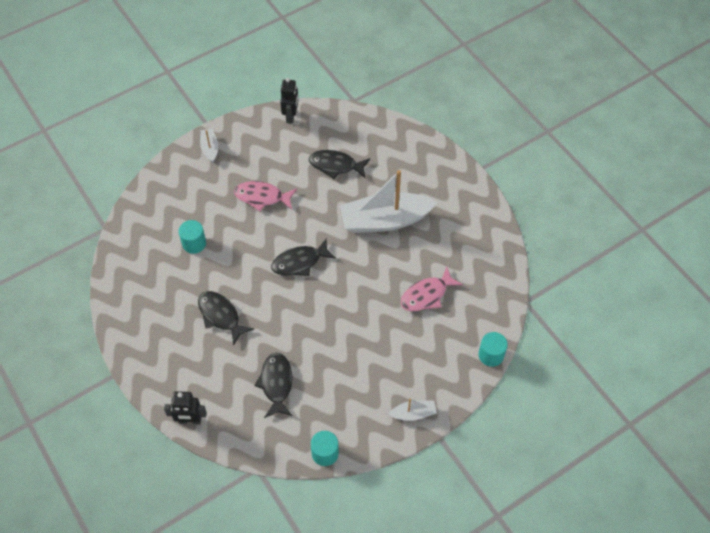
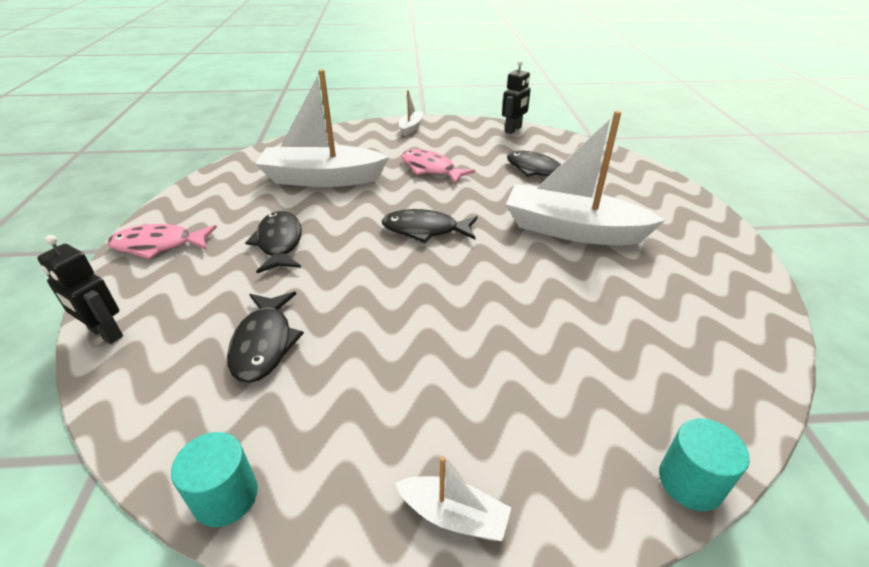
camera: 30 degrees right, 20 degrees down
(194, 243) = (322, 179): turquoise cylinder -> white boat
(276, 384) = (264, 343): black fish -> black fish turned 150 degrees clockwise
(426, 295) = (592, 330): pink fish -> pink fish (159, 245)

